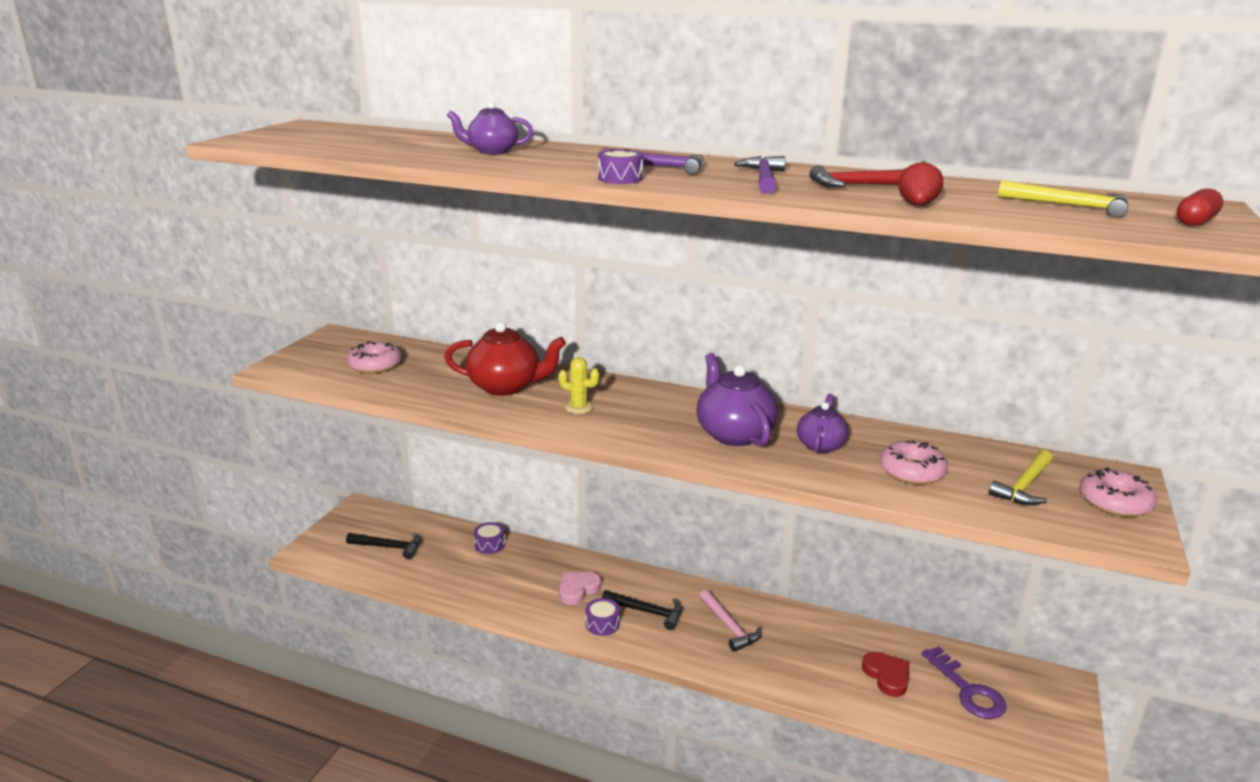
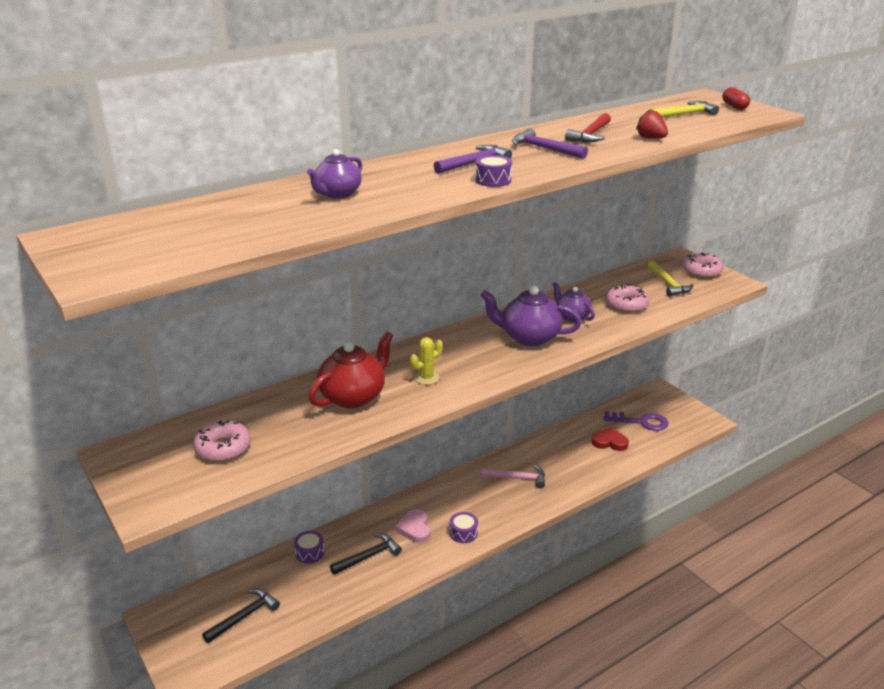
camera: 55 degrees left, 5 degrees up
(647, 612) = (470, 506): black hammer -> black hammer (368, 556)

